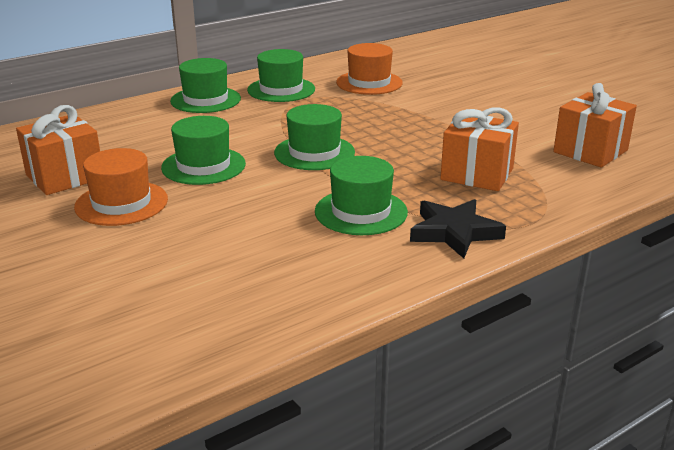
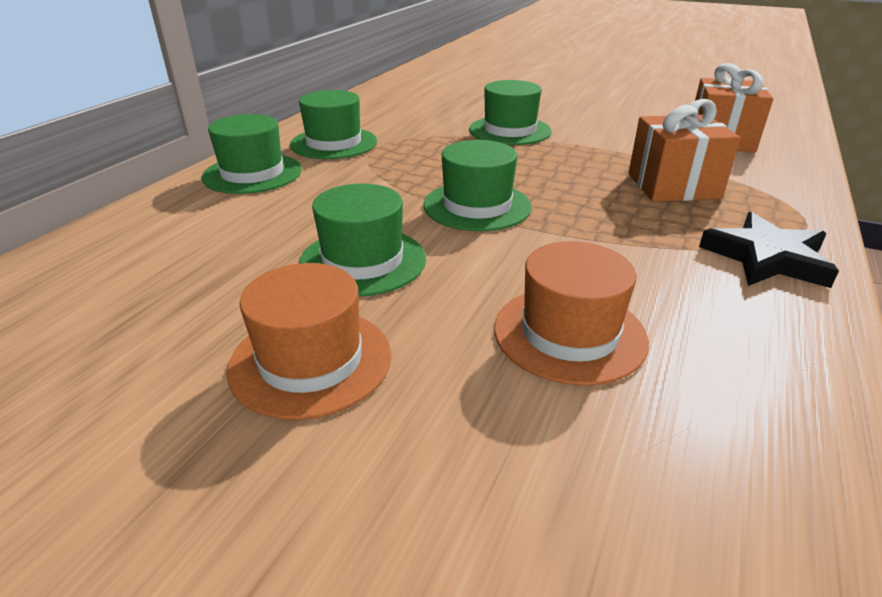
camera: 30 degrees left, 5 degrees up
(65, 177) = (156, 345): orange gift -> none
(361, 212) = (640, 265): green hat -> green hat (510, 130)
(369, 83) = (421, 118): orange hat -> orange hat (569, 333)

